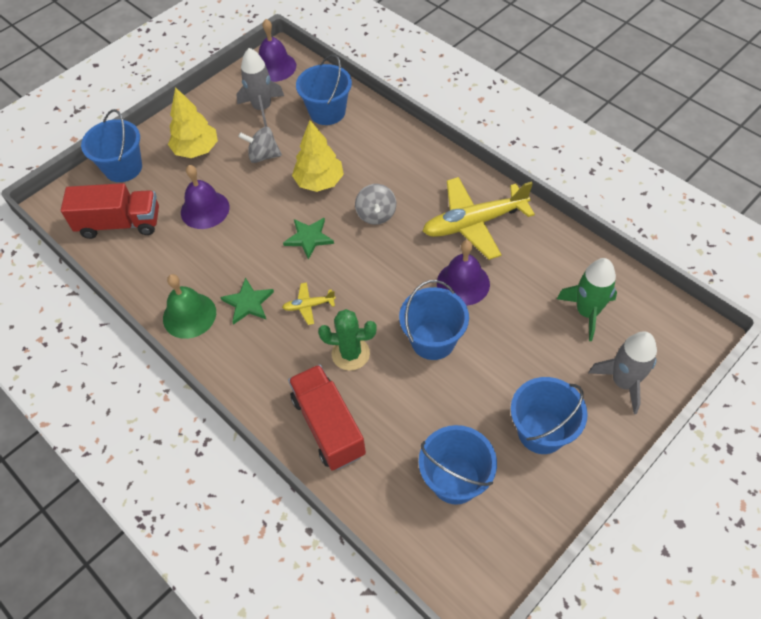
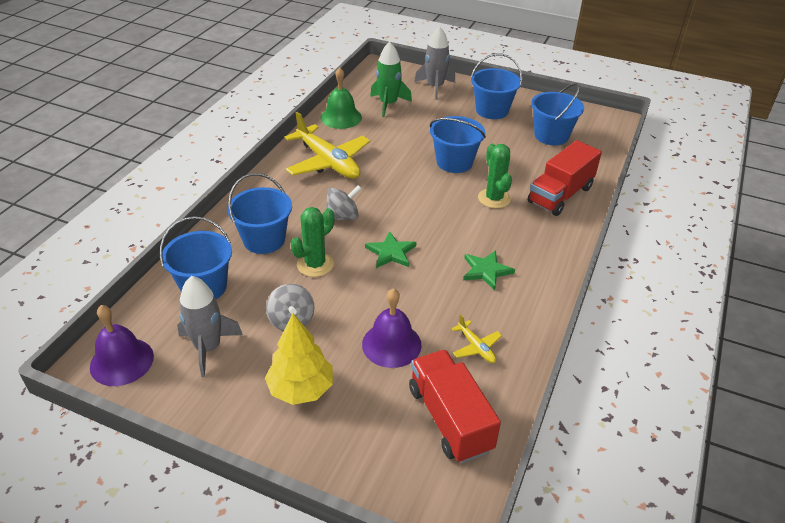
camera: 115 degrees left, 15 degrees down
(123, 168) = (359, 459): blue bucket -> blue bucket (264, 240)
(189, 315) = (525, 307): green bell -> green bell (341, 117)
(308, 306) = (465, 232): yellow plane -> yellow plane (476, 347)
(319, 182) = (315, 264): yellow tree -> green cactus
(463, 283) = (393, 158): purple bell -> none

